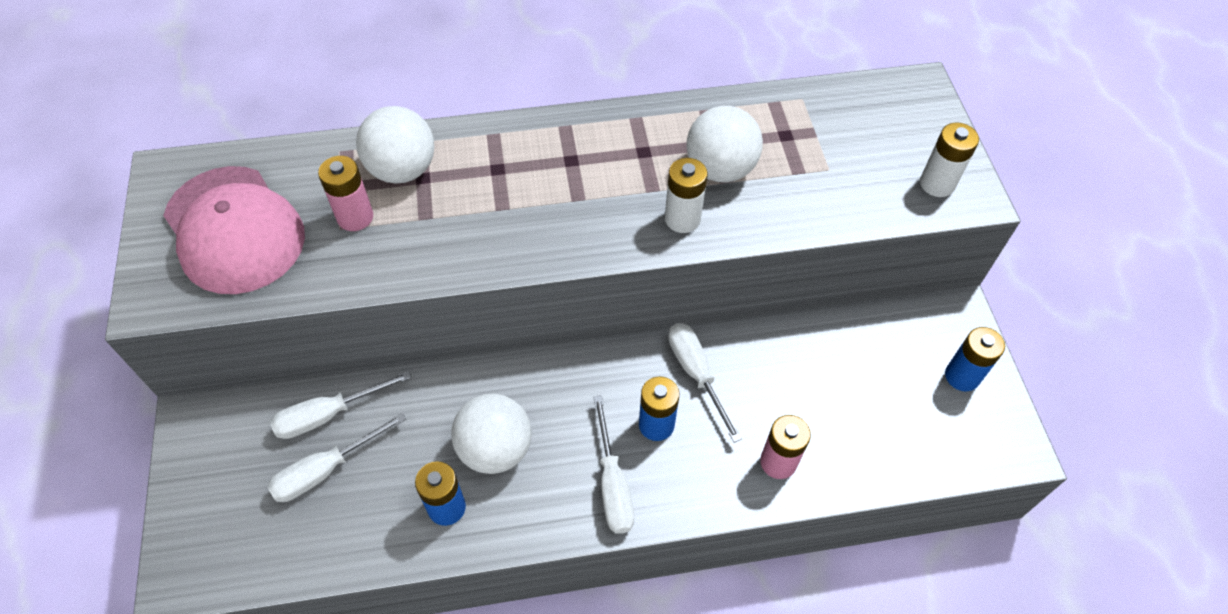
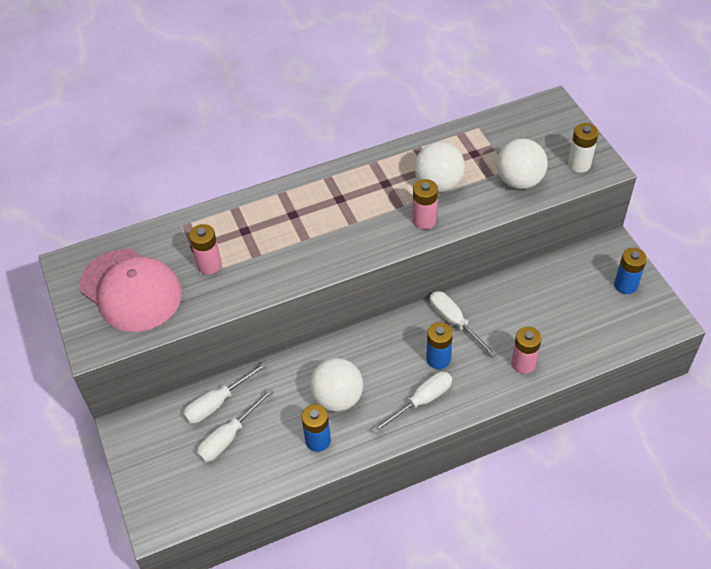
camera: 10 degrees left, 5 degrees down
(402, 170) = (229, 228): white ball -> white ball (519, 181)
(612, 484) = (421, 401): white screwdriver -> white screwdriver turned 105 degrees counterclockwise
(682, 219) = (424, 220): white battery -> pink battery

